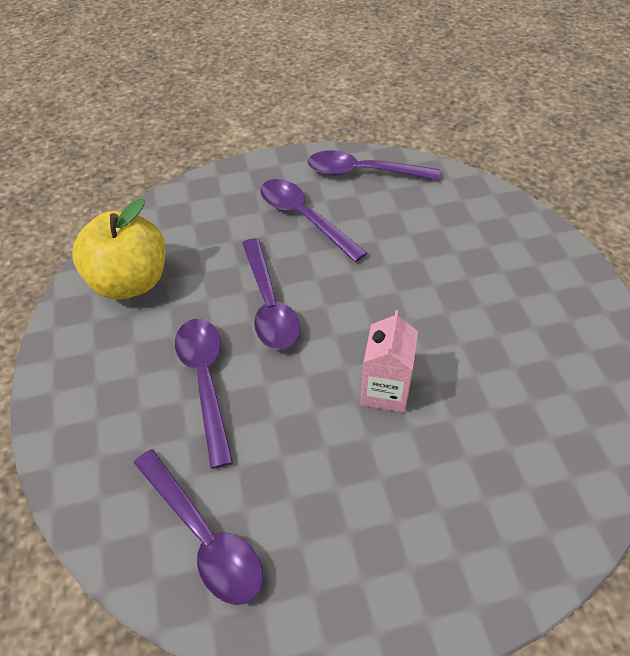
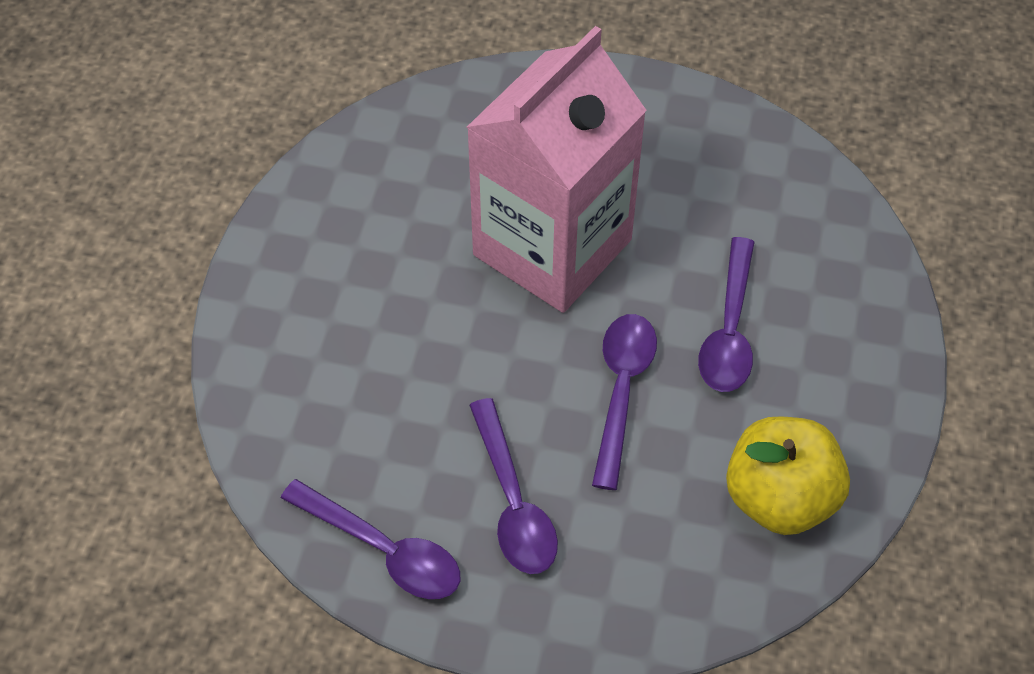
camera: 155 degrees left, 5 degrees up
(204, 536) = (777, 197): purple spoon -> none
(385, 390) = (552, 247): pink carton -> pink carton, size x2.42

